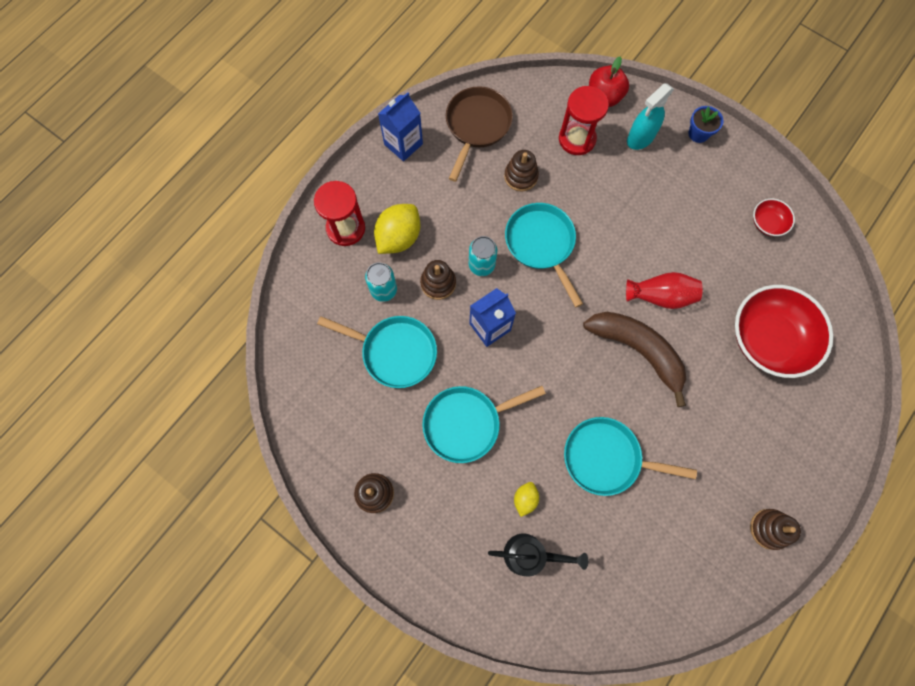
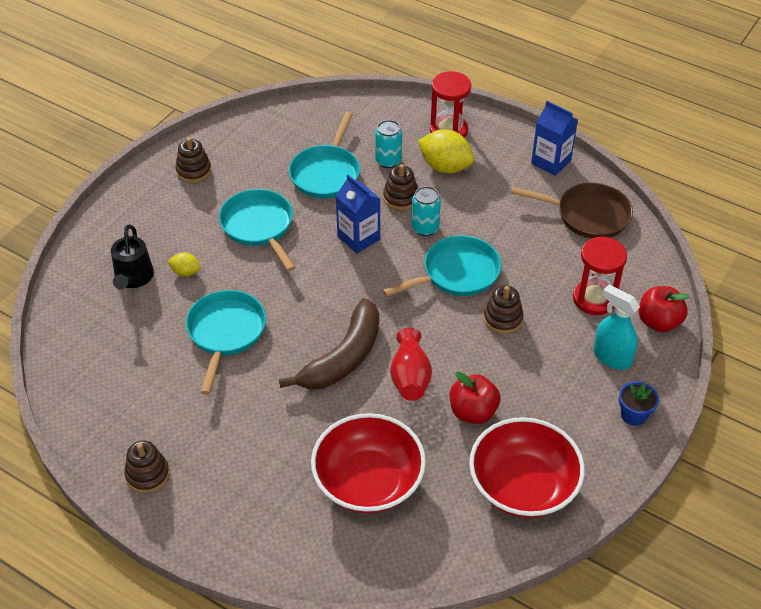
camera: 85 degrees right, 25 degrees down
(521, 176) = (534, 253): brown stacking toy -> brown stacking toy (503, 319)
(697, 250) = (473, 412): none -> red apple
(767, 223) = (523, 486): red bowl -> red bowl, size x2.18

